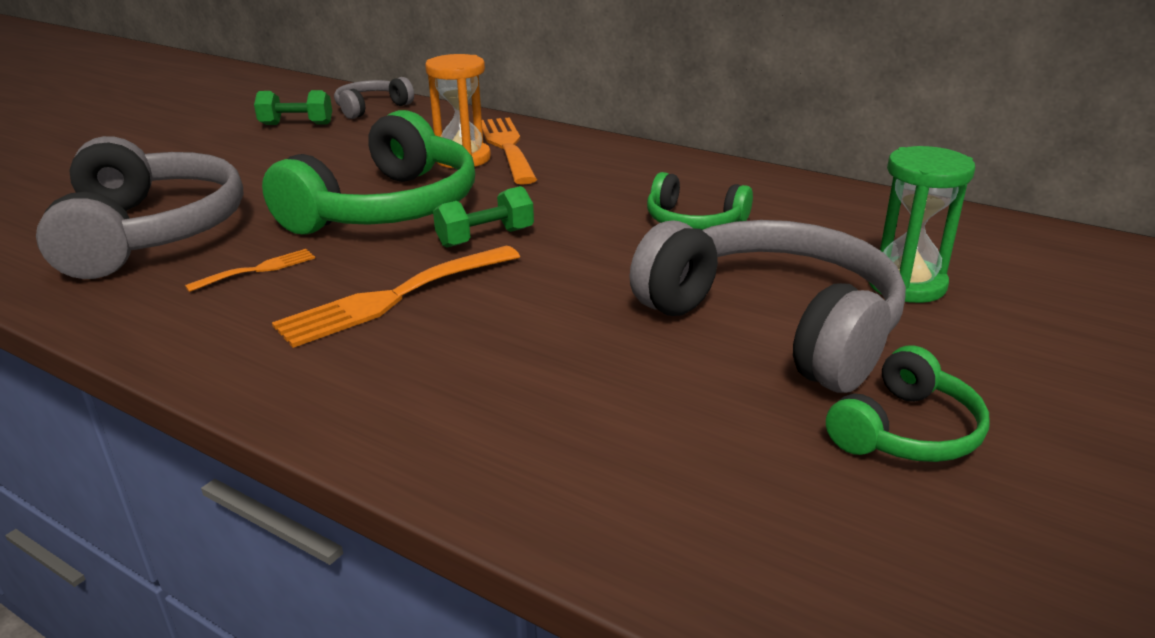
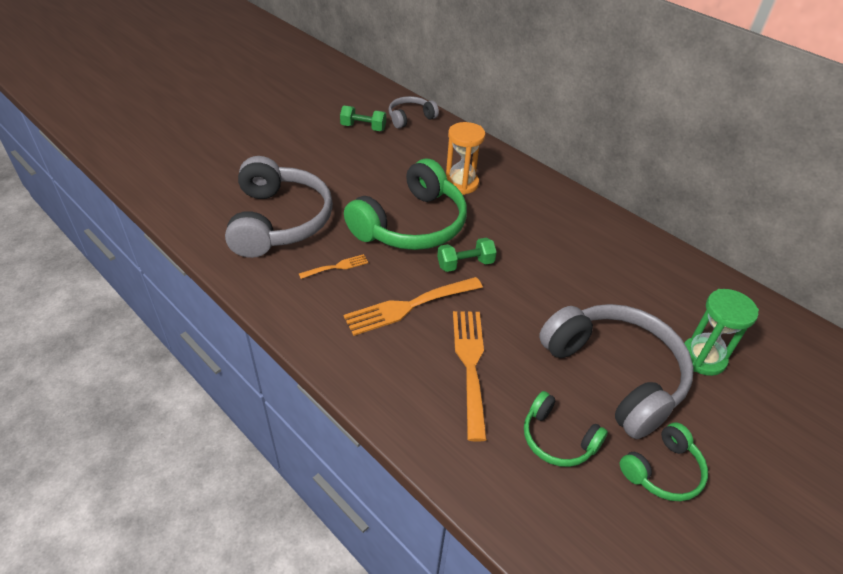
camera: 10 degrees right, 15 degrees up
(507, 147) = (490, 176): orange fork -> orange fork (470, 365)
(694, 221) = (591, 273): green headphones -> green headphones (558, 439)

